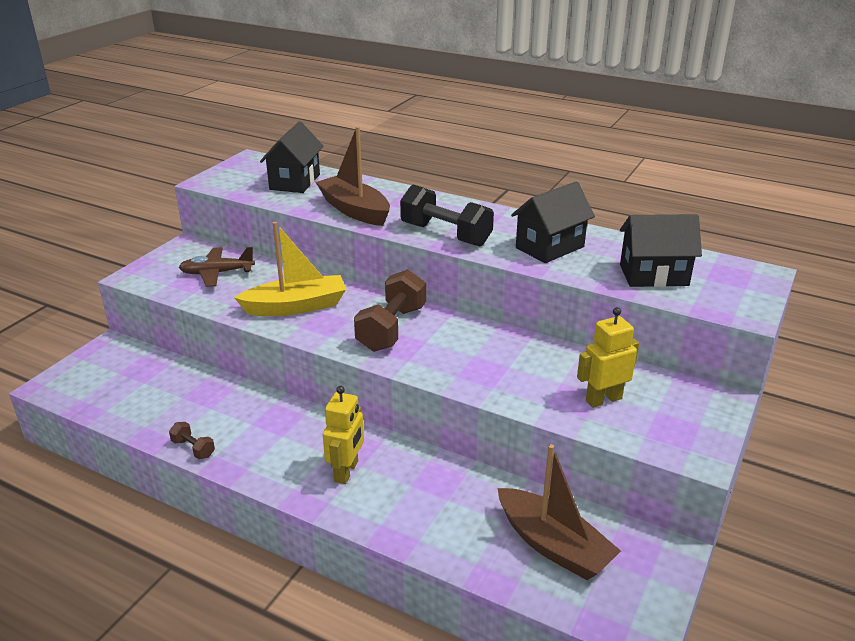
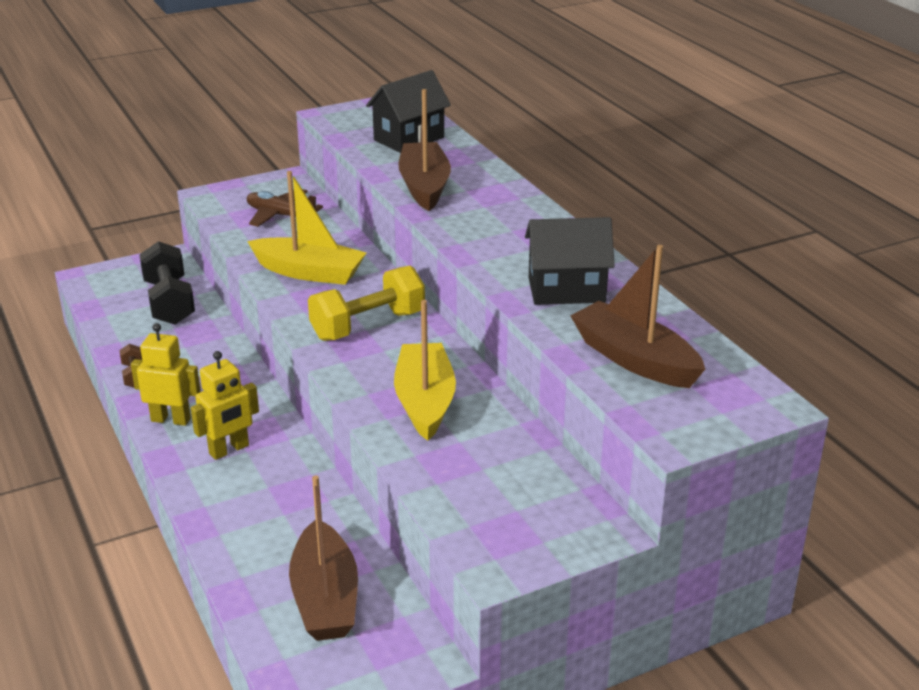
camera: 35 degrees right, 0 degrees up
(392, 328) = (368, 325): brown dumbbell -> yellow dumbbell
(445, 234) = (477, 240): black dumbbell -> black dumbbell (169, 302)
(503, 365) = (425, 402): none -> yellow boat
(603, 399) = (477, 475): yellow robot -> yellow robot (171, 419)
(653, 275) = (635, 359): black house -> brown boat

